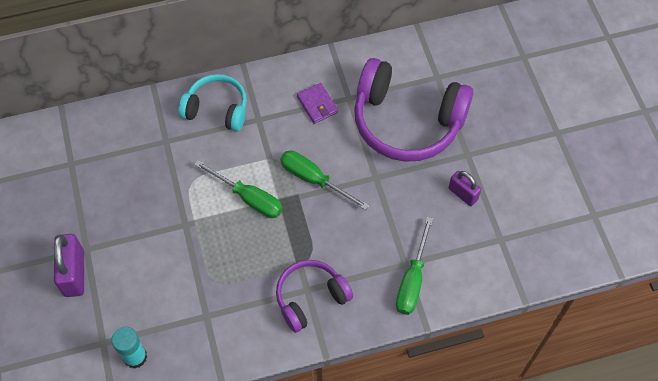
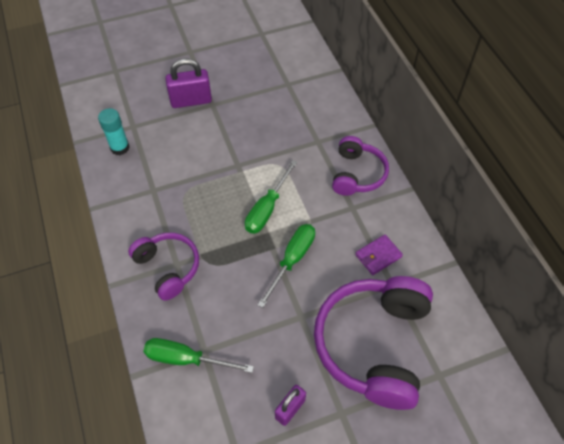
camera: 85 degrees right, 5 degrees down
(217, 109) = (357, 174): turquoise headphones -> purple headphones

